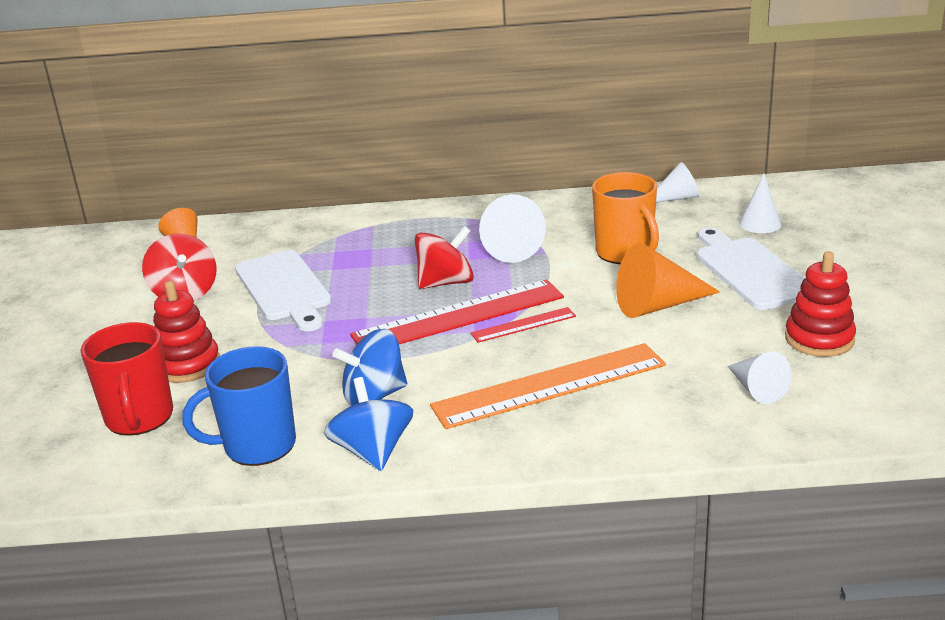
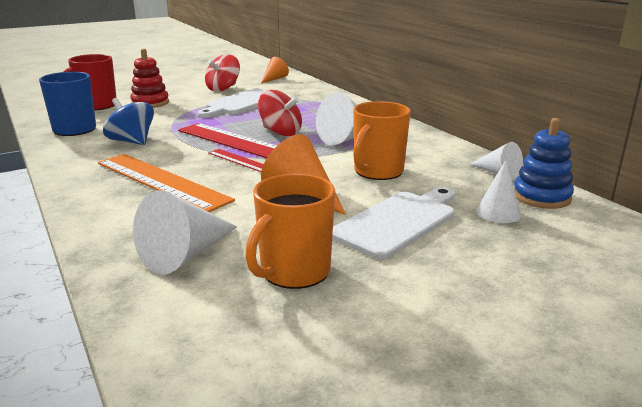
camera: 60 degrees right, 5 degrees down
(373, 451) = (70, 152): blue spinning top -> none
(740, 196) = (541, 197): none -> blue stacking toy
(756, 389) = (186, 254): white cone -> white cone, size x1.60
(819, 339) = (294, 272): red stacking toy -> orange mug

